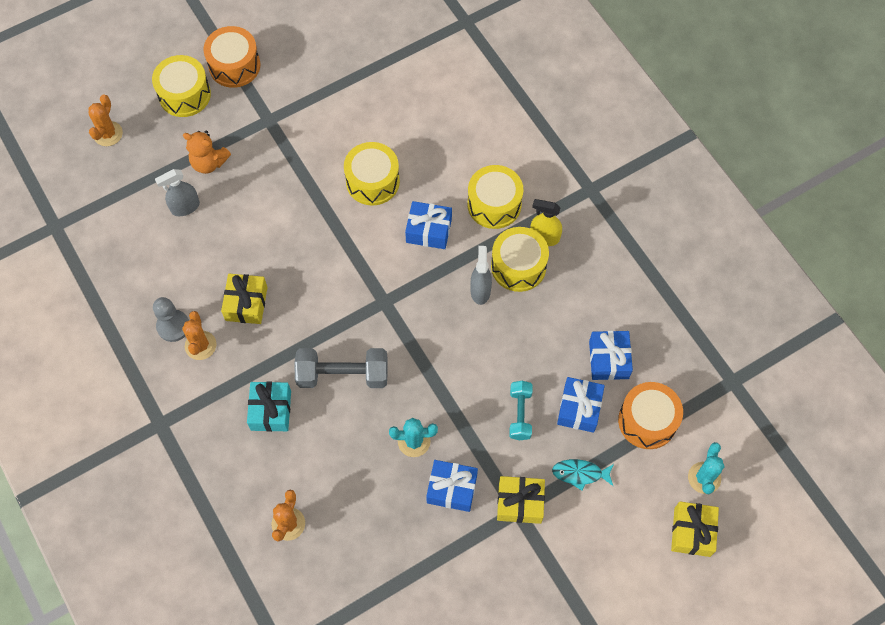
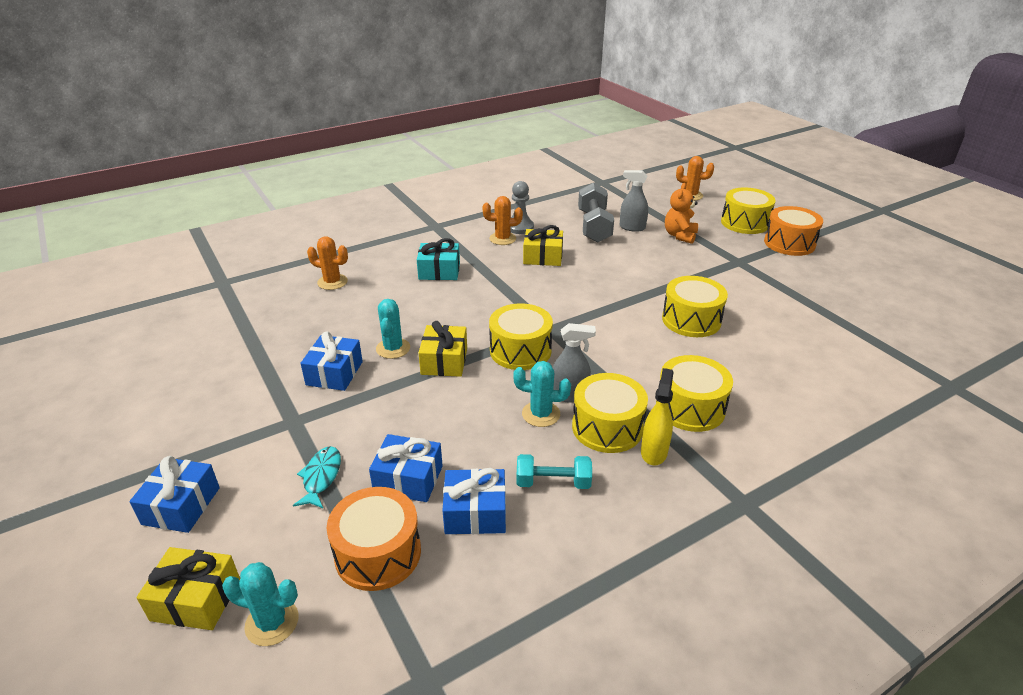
camera: 90 degrees right, 30 degrees down
(185, 207) = (632, 227): grey spray bottle -> grey spray bottle turned 45 degrees counterclockwise
(343, 375) = (470, 306): grey dumbbell -> grey dumbbell (594, 226)
(418, 328) = (520, 350): none -> yellow drum
(428, 230) = (641, 357): blue gift -> blue gift (181, 506)
(504, 313) = (541, 414): none -> turquoise cactus
(520, 414) = (410, 425): turquoise dumbbell -> turquoise dumbbell (553, 482)
(520, 503) = (302, 423): yellow gift -> yellow gift (444, 361)

